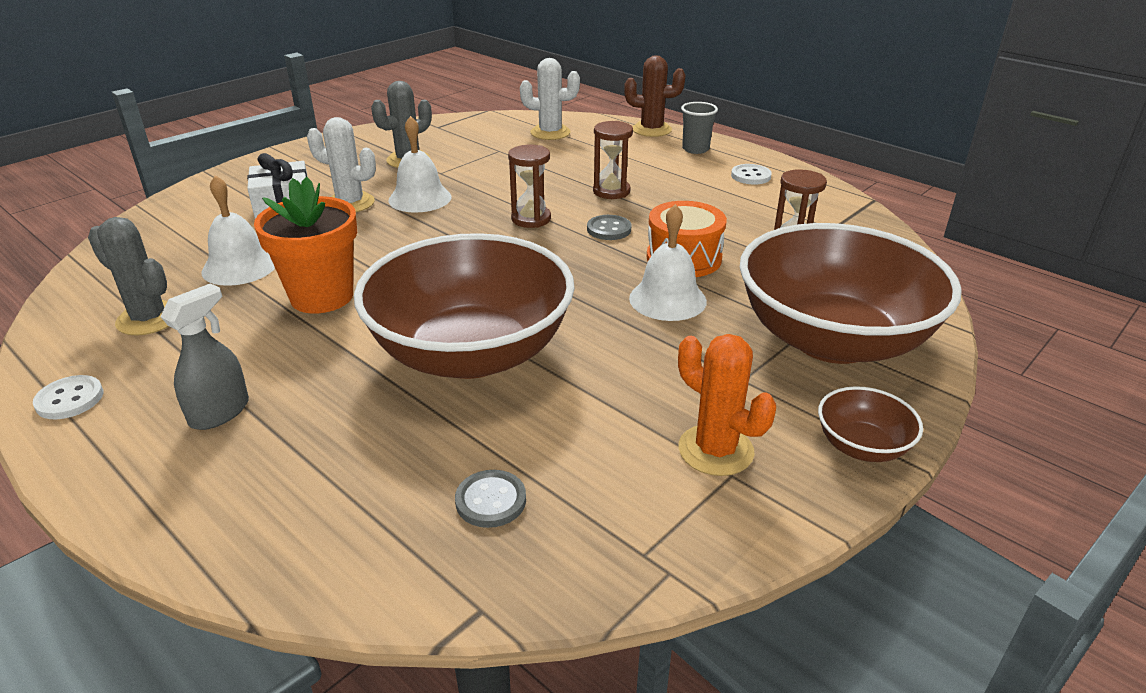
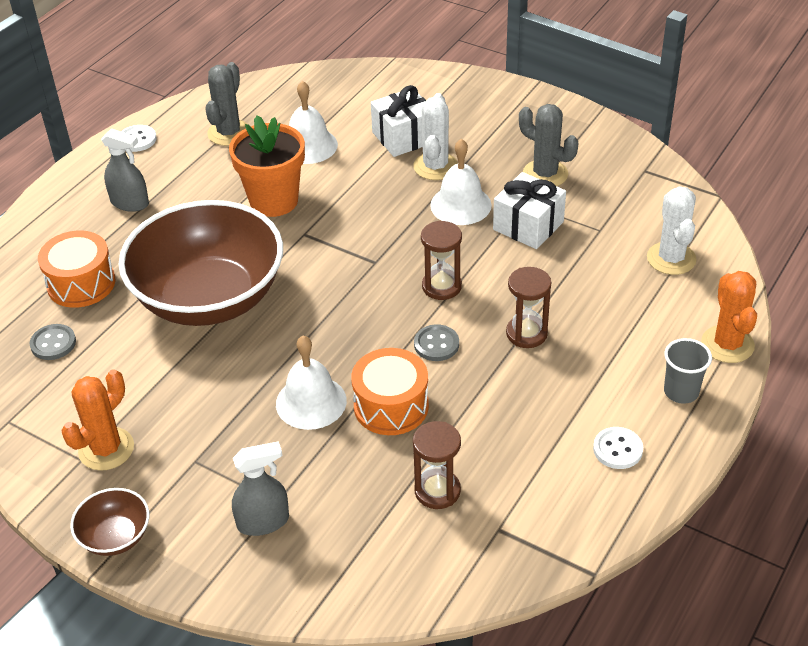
camera: 80 degrees right, 10 degrees up
(371, 468) = (81, 283): none -> orange drum
(473, 174) = (528, 226): none -> white gift
(651, 130) = (727, 344): brown cactus -> orange cactus
(832, 339) = (263, 522): brown bowl -> grey spray bottle

